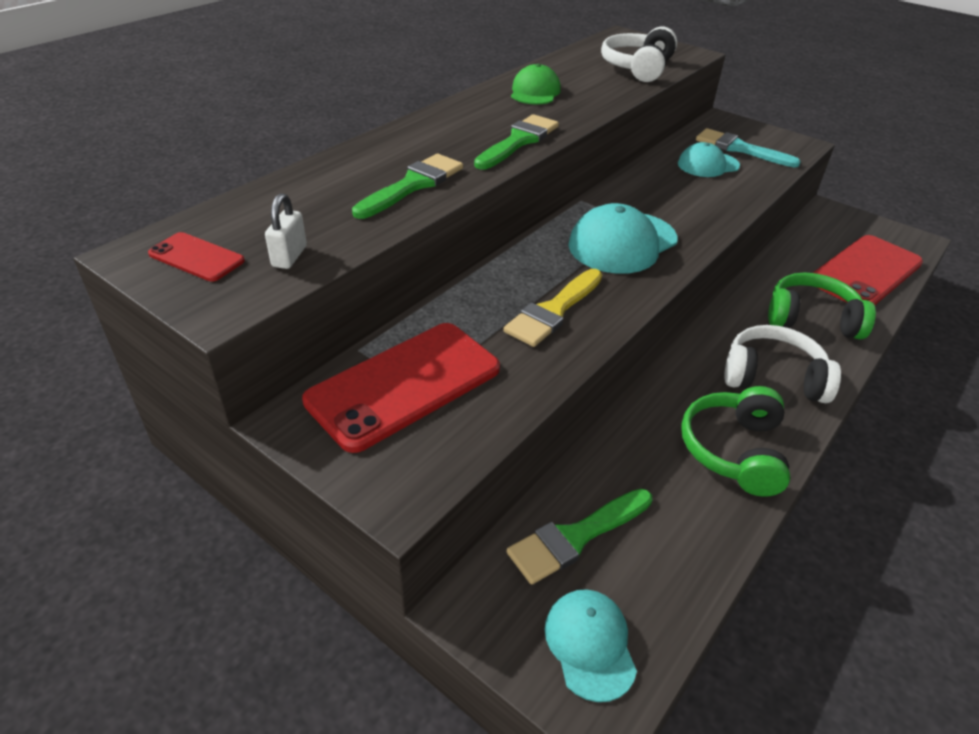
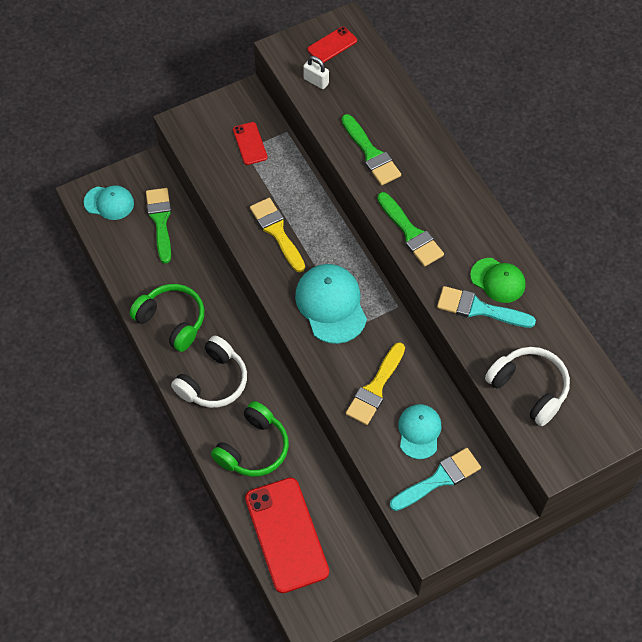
camera: 115 degrees right, 20 degrees up
(404, 385) = (250, 143): red phone -> red phone, size x0.48
(579, 96) = (479, 309): none -> turquoise brush
(692, 195) = (375, 388): none -> yellow brush

